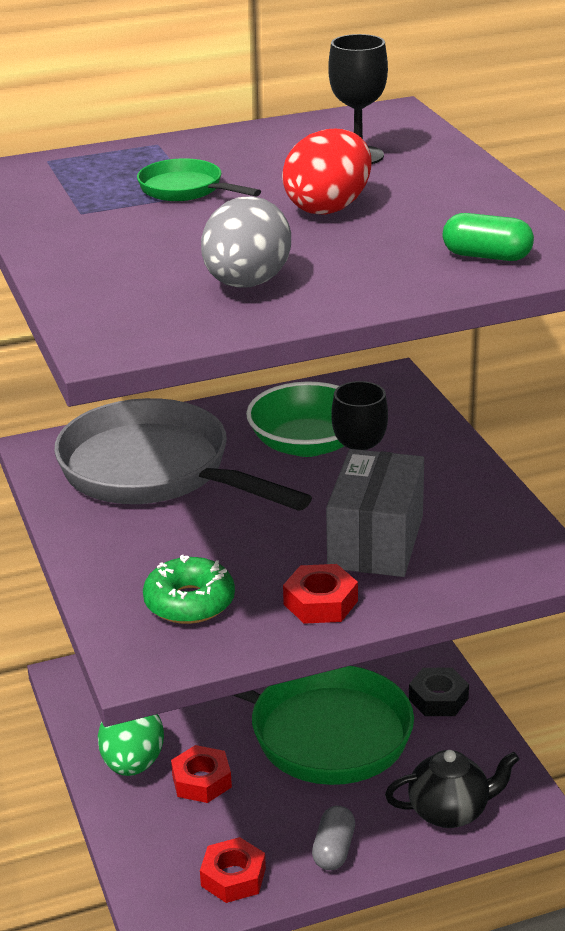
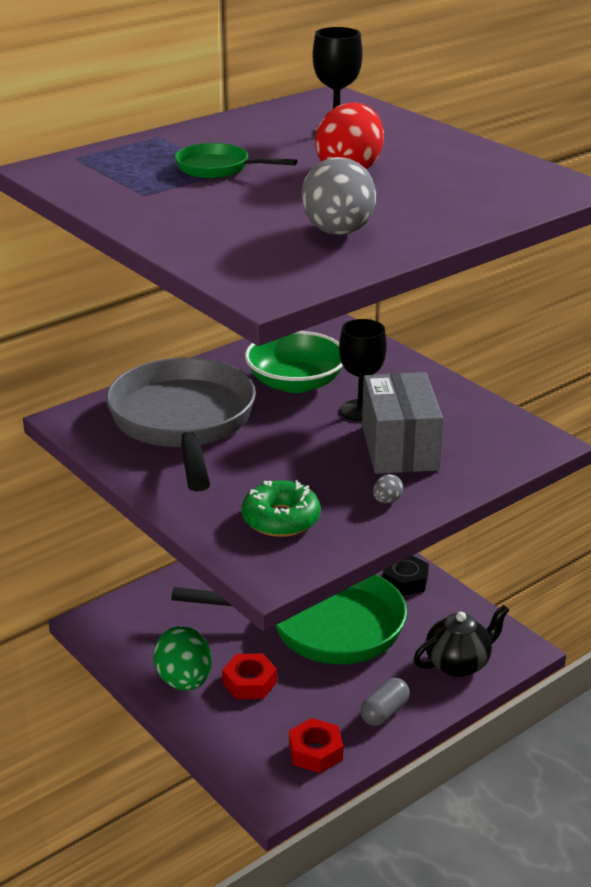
camera: 20 degrees left, 0 degrees up
(155, 472) = (183, 423): grey pan -> grey pan turned 60 degrees clockwise
(320, 603) = (387, 501): red nut -> grey egg
(334, 850) = (384, 712): grey capsule -> grey capsule turned 45 degrees clockwise
(487, 256) = (506, 192): green capsule -> none

